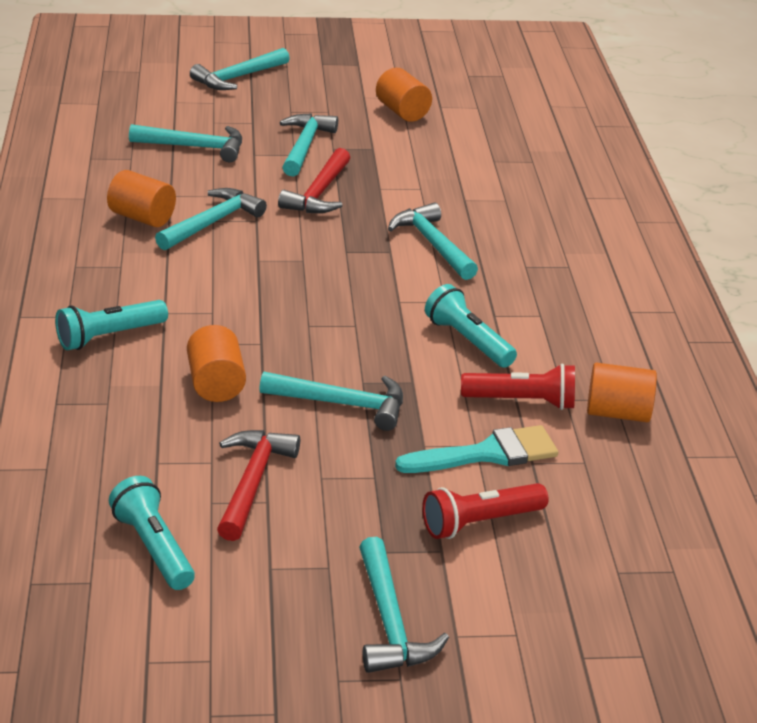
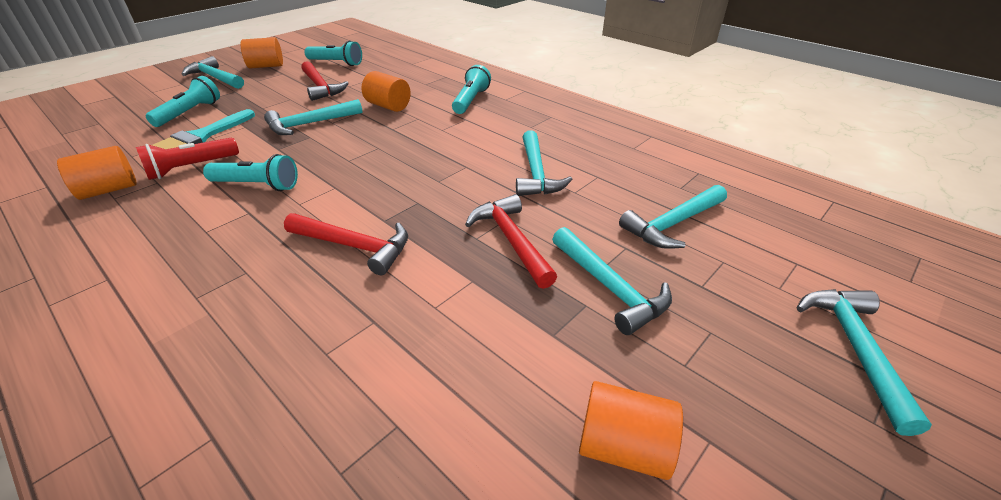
camera: 140 degrees right, 5 degrees up
(142, 218) = (579, 154): orange cylinder -> orange cylinder (266, 66)
(433, 244) = (354, 246): turquoise hammer -> red hammer
(480, 523) = (190, 113): red flashlight -> turquoise flashlight

